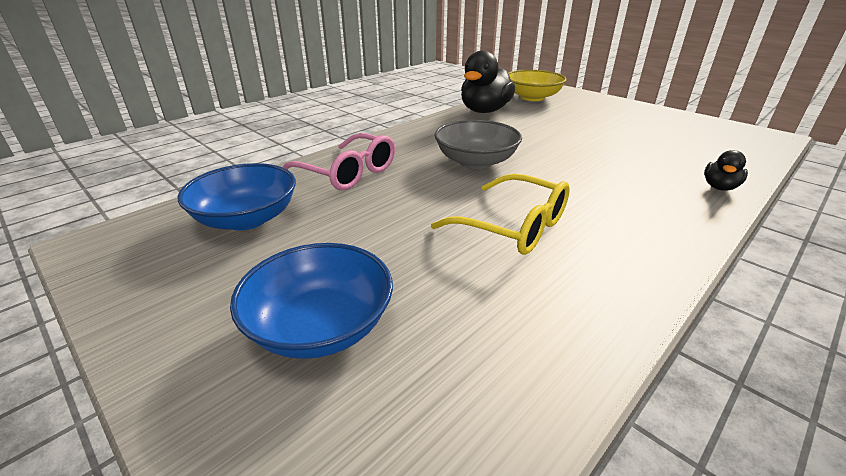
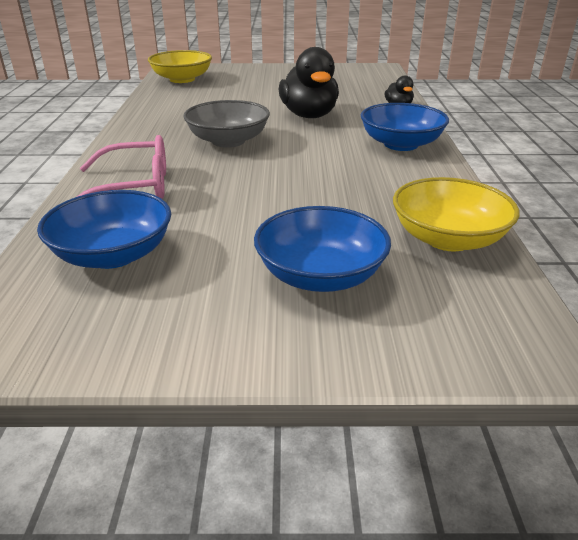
camera: 45 degrees left, 0 degrees up
(484, 111) = (161, 101): black duck -> black duck (309, 115)
(503, 373) = (448, 239): none -> yellow bowl
(513, 226) = (329, 171): yellow glasses -> none
(645, 231) = (401, 144): none -> blue bowl

